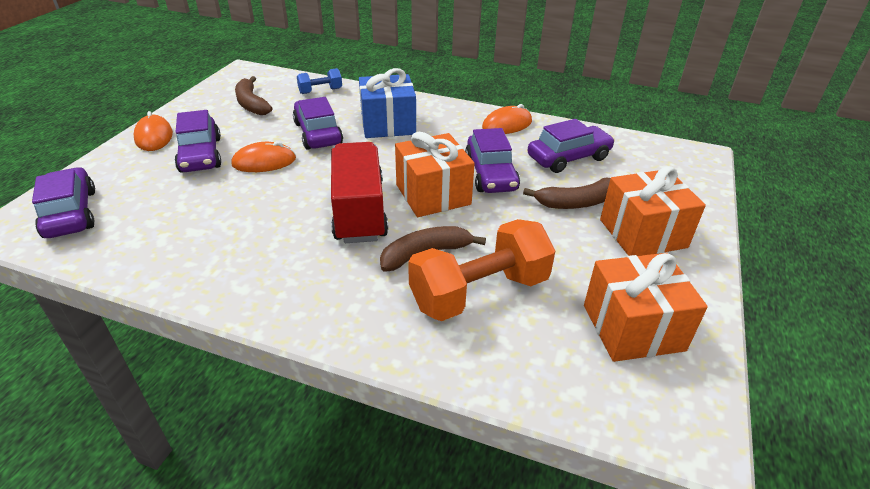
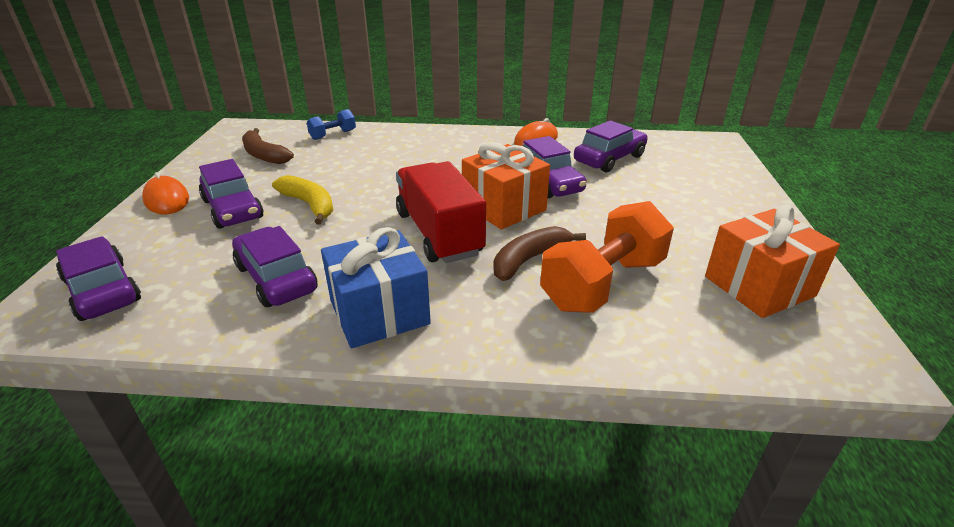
camera: 15 degrees left, 5 degrees down
(264, 162) = (309, 205): orange mouse -> yellow banana
(318, 133) = (353, 172): purple car -> purple car (276, 278)
(388, 124) = (421, 154): blue gift -> blue gift (379, 312)
(576, 202) = (640, 193): brown banana -> none
(643, 233) = (714, 209): orange gift -> none

